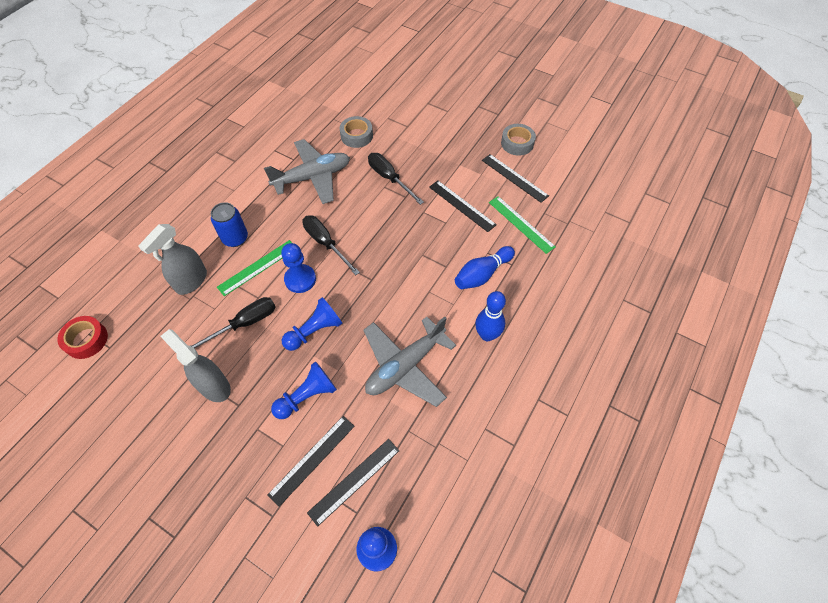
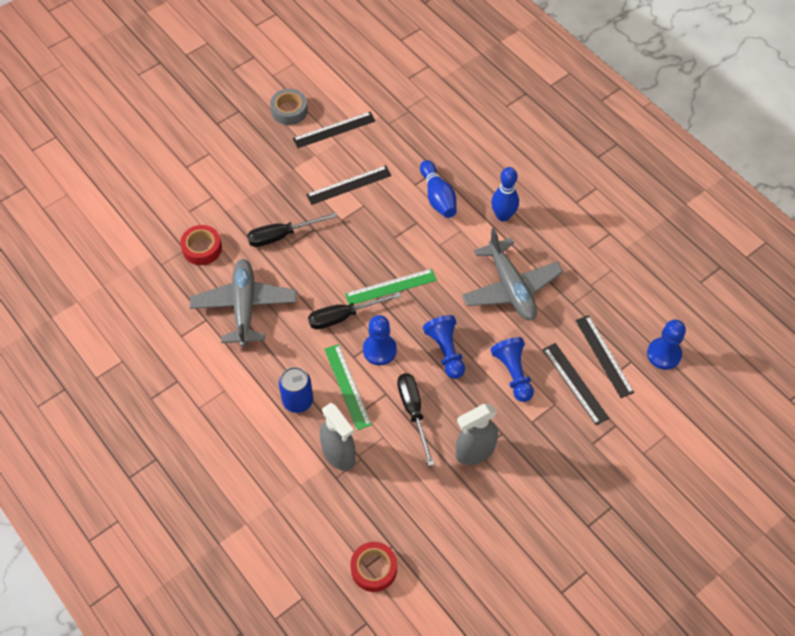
camera: 70 degrees left, 0 degrees up
(356, 136) = (202, 248): grey tape -> red tape
(521, 224) = (394, 146): green ruler -> green ruler (391, 287)

